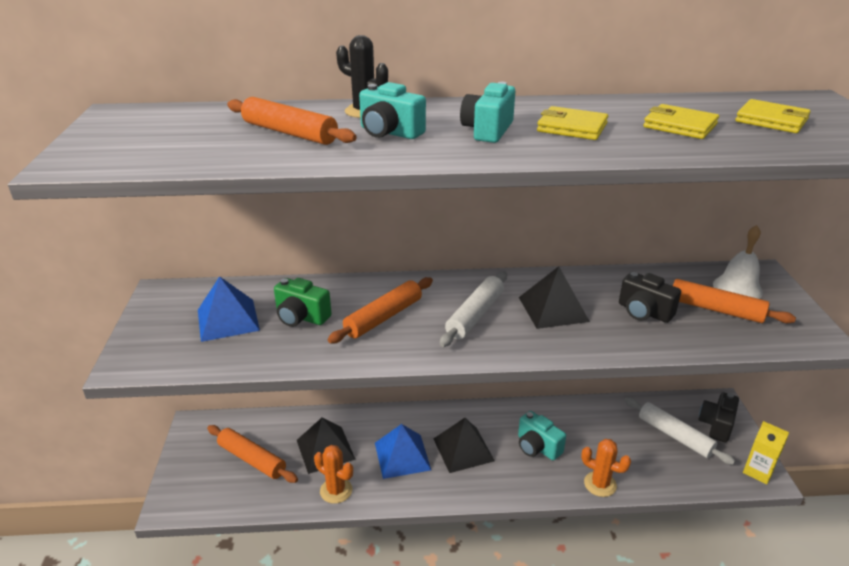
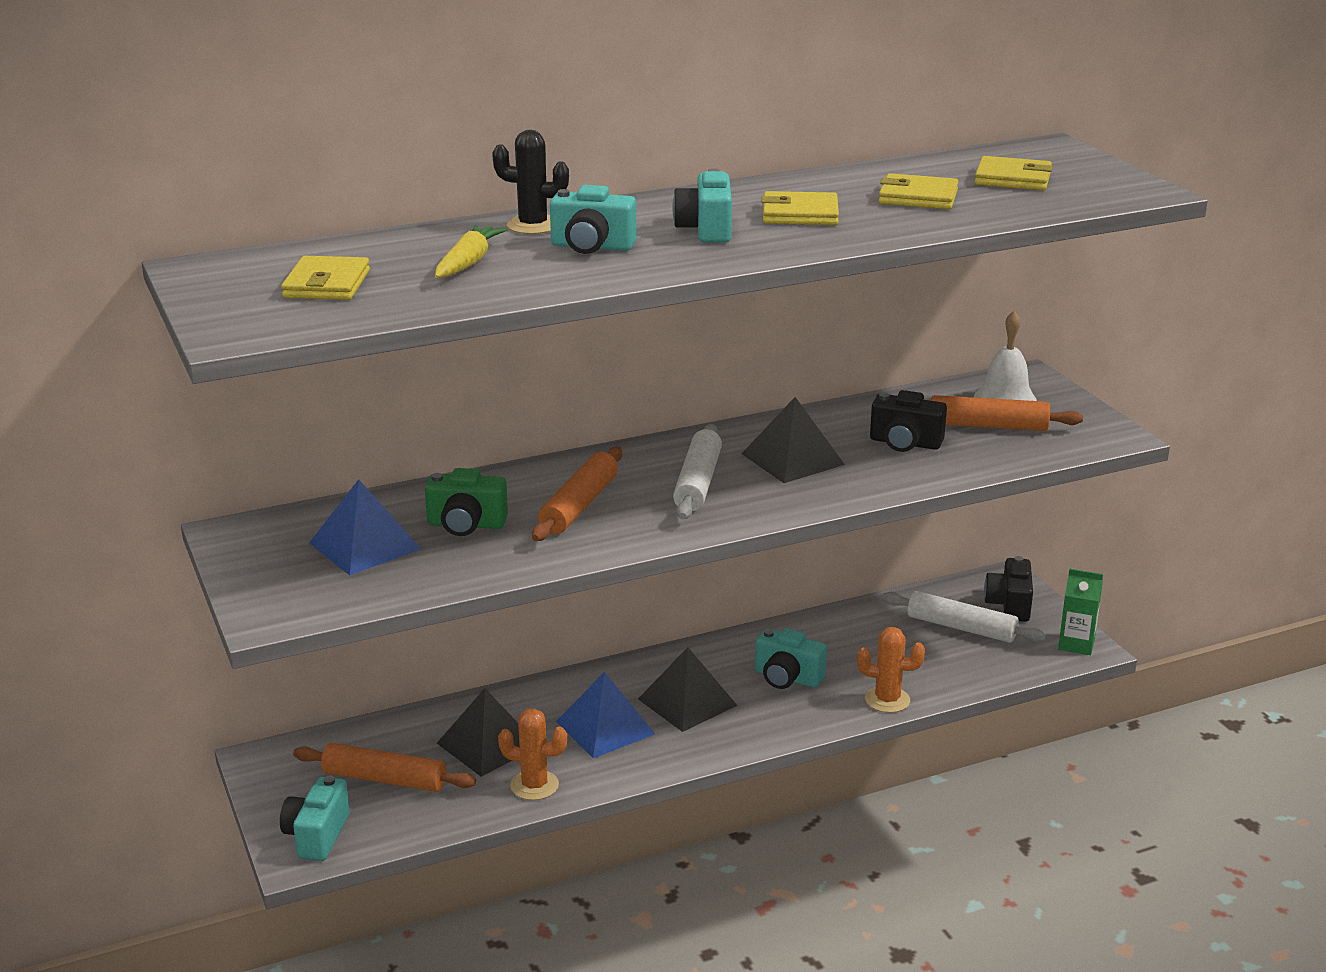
camera: 20 degrees left, 5 degrees down
(176, 135) = (326, 284): none -> yellow wallet
(190, 492) = (317, 835): none -> turquoise camera
(289, 133) = (468, 263): orange rolling pin -> yellow carrot
(758, 471) = (1076, 644): yellow carton -> green carton

